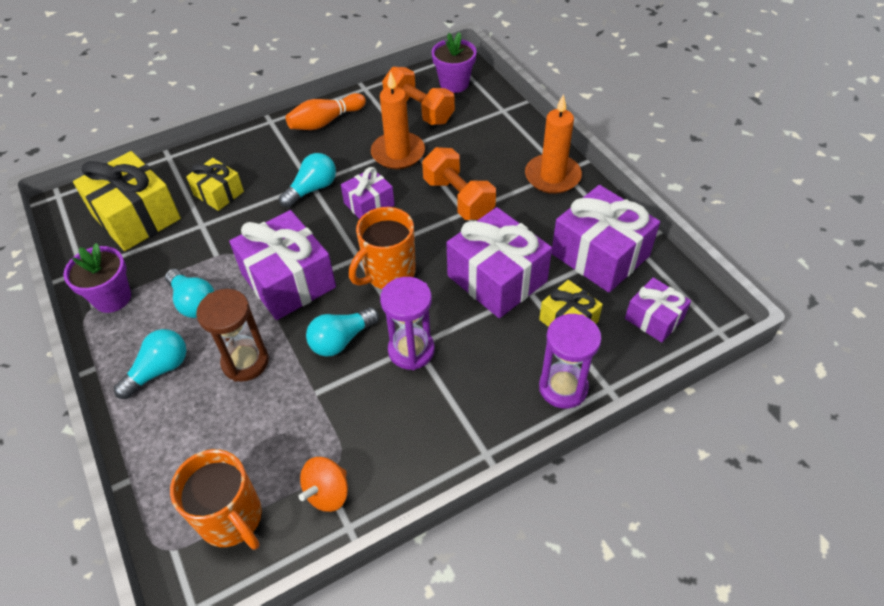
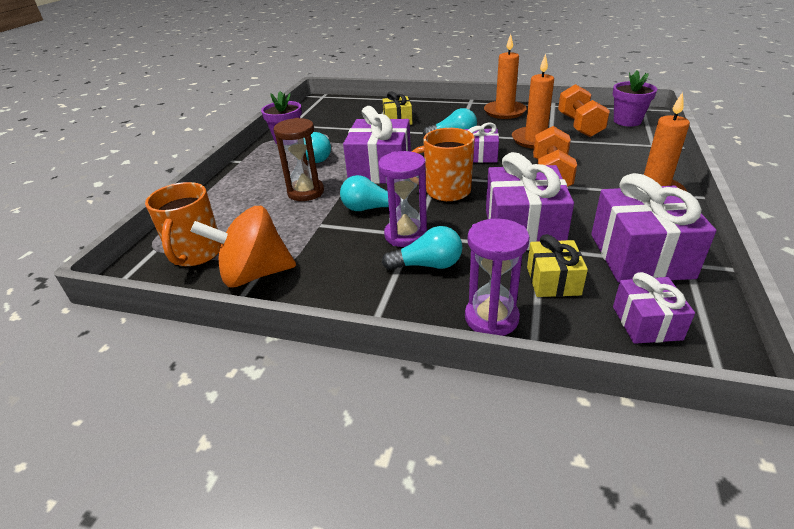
camera: 45 degrees right, 15 degrees down
(136, 217) = (344, 115): yellow gift -> none
(159, 370) = (263, 175): turquoise light bulb -> turquoise light bulb (427, 265)
(325, 122) = (504, 112): orange bowling pin -> orange candle
(327, 493) = (254, 274): orange spinning top -> orange spinning top, size x1.73

